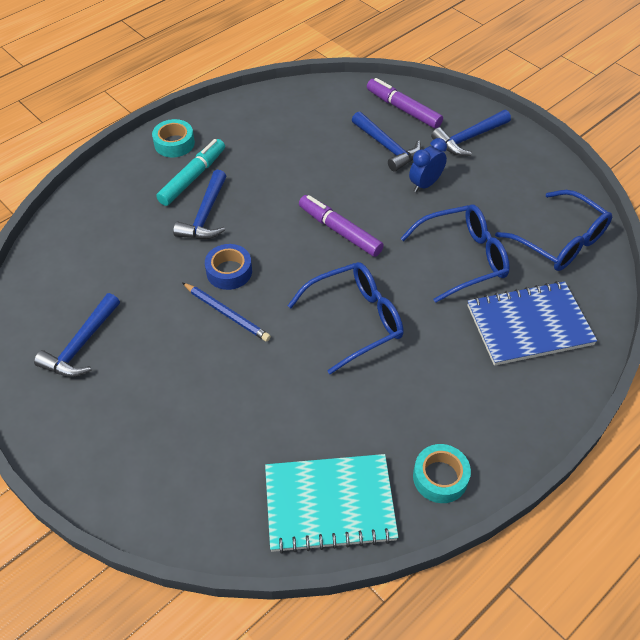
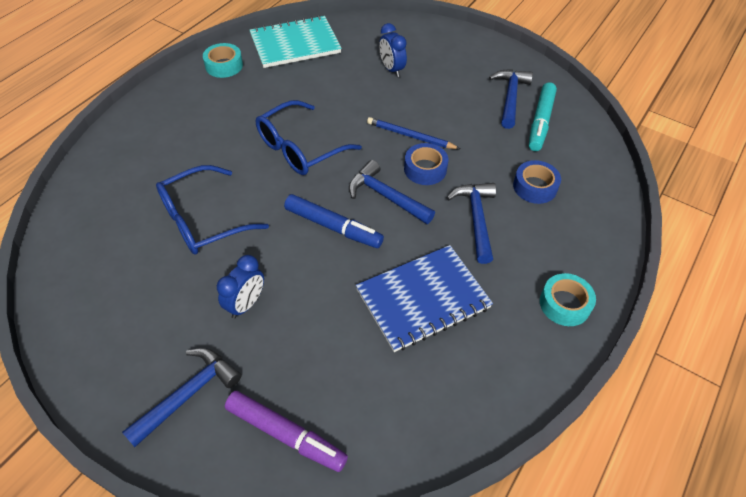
camera: 165 degrees right, 0 degrees up
(131, 234) = (535, 187): none -> blue tape
(193, 177) = (514, 261): turquoise marker -> turquoise marker (540, 122)
(206, 422) = (391, 69): none -> blue clock
(340, 231) = (333, 227): purple marker -> blue marker
(387, 147) = (300, 354): blue hammer -> blue hammer (386, 196)
(529, 325) = (145, 169): blue notebook -> blue notebook (423, 299)
(560, 241) = (94, 257): blue glasses -> none

